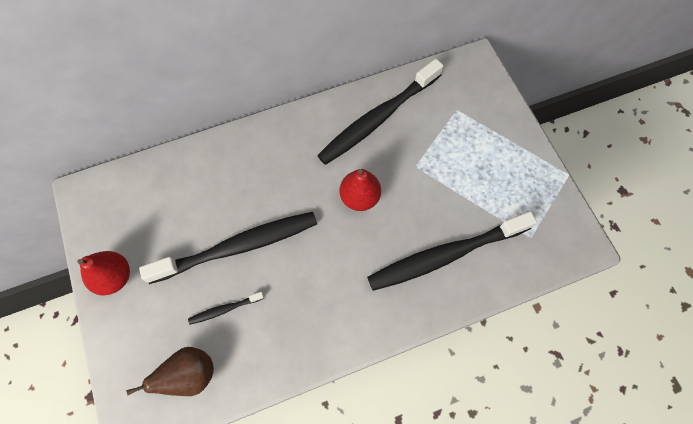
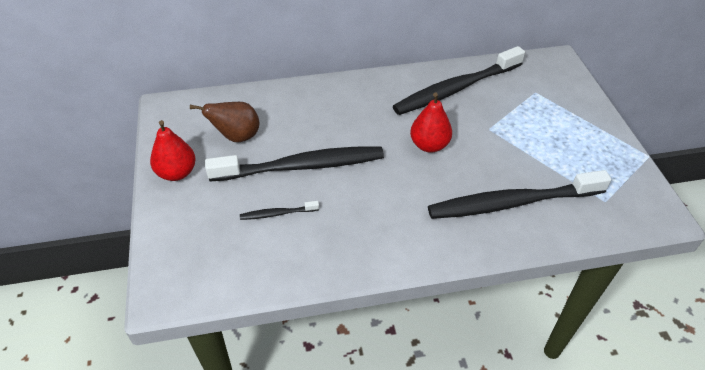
camera: 10 degrees right, 20 degrees down
(190, 374) = (230, 262): brown pear -> brown pear (236, 136)

